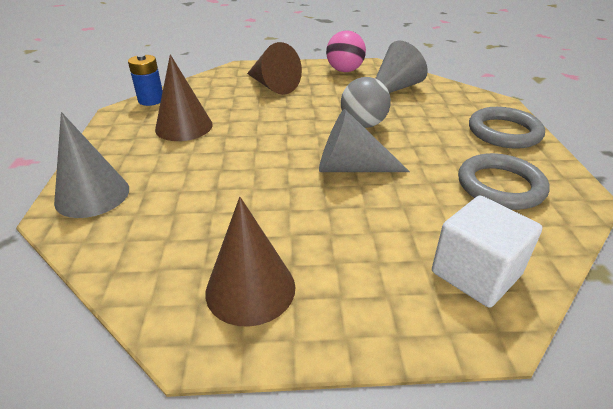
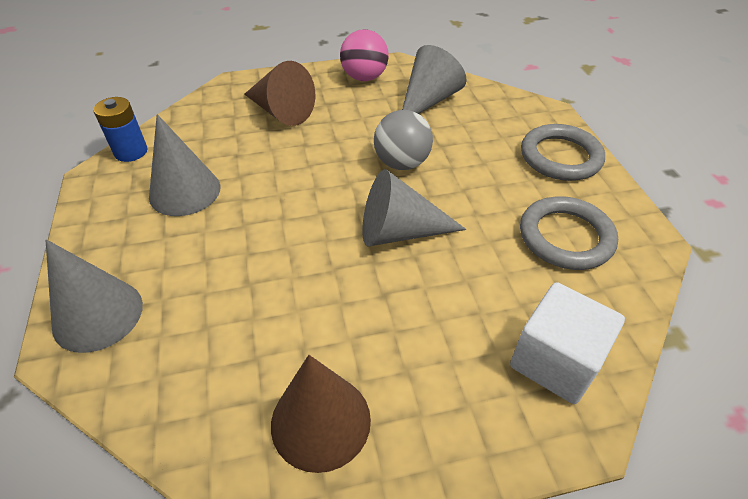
camera: 10 degrees left, 10 degrees up
(184, 126) = (185, 191): brown cone -> grey cone

